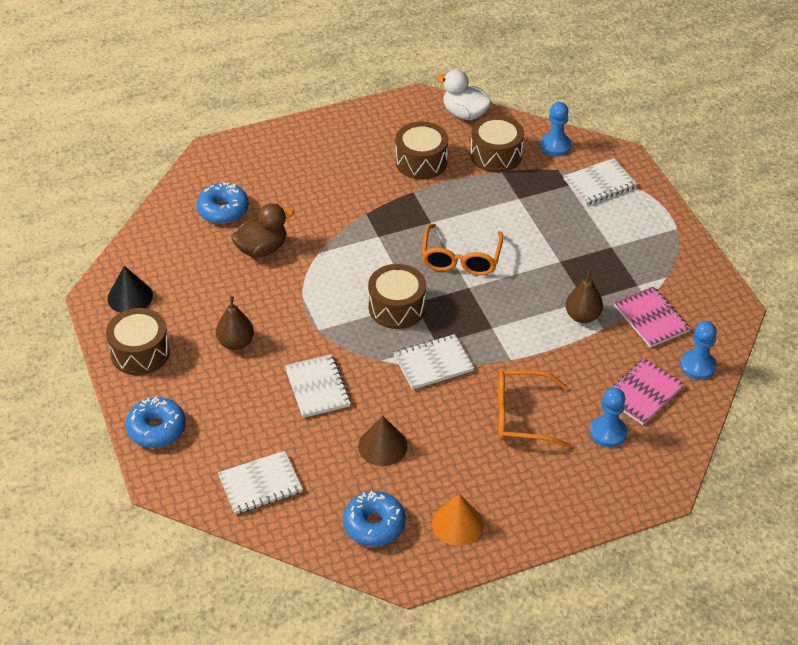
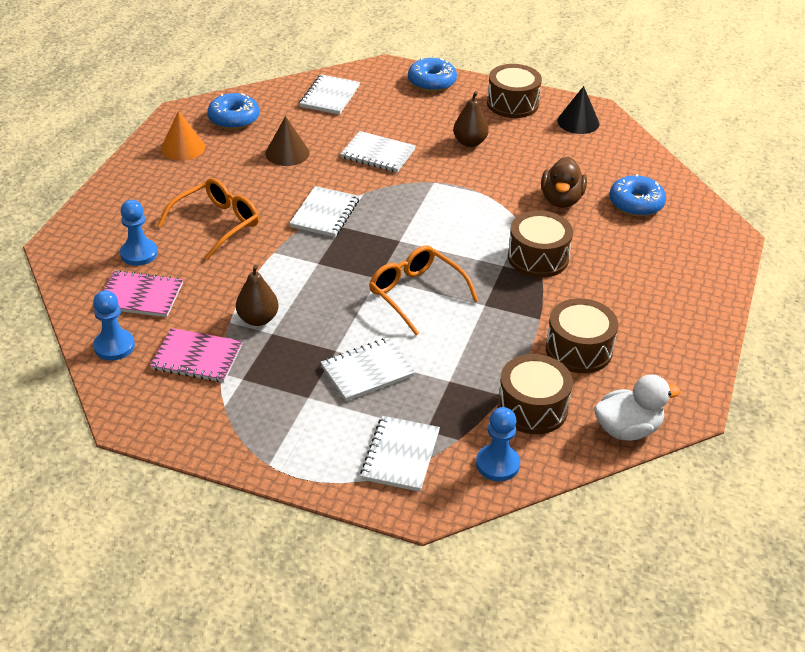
camera: 130 degrees right, 5 degrees down
(397, 307) = (406, 229): brown drum -> brown drum (538, 257)
(557, 236) = (367, 371): none -> white notebook
(643, 393) = (140, 296): pink notebook -> pink notebook turned 75 degrees counterclockwise

